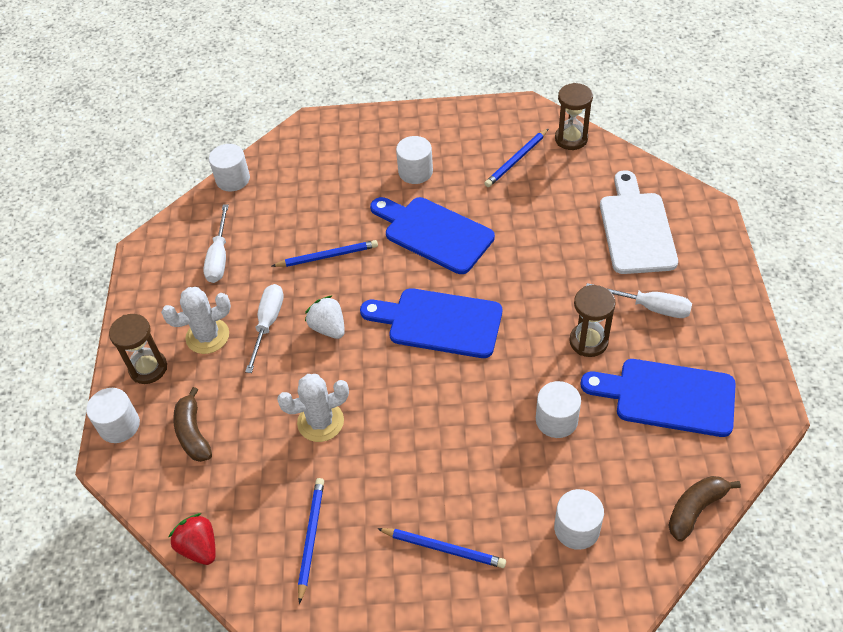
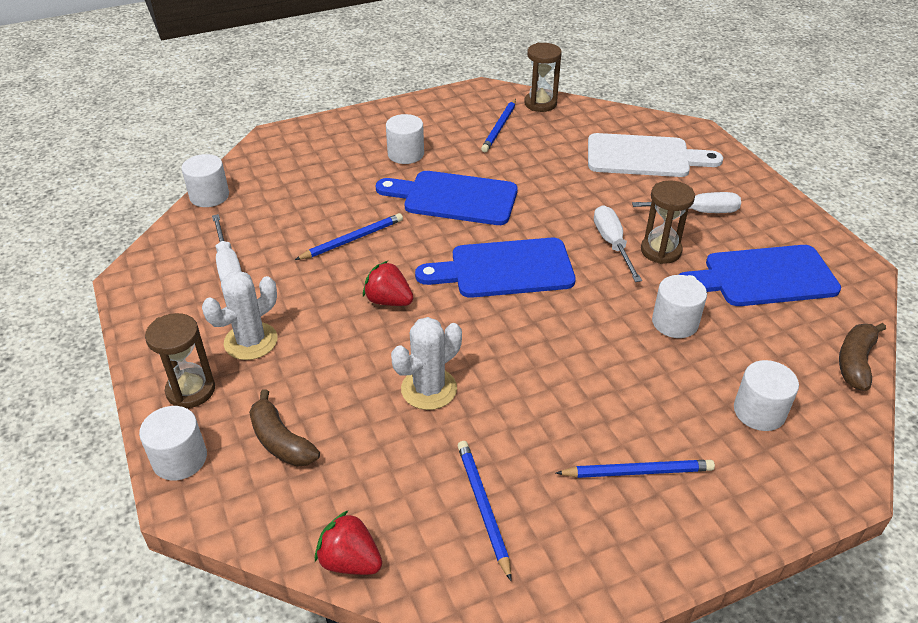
camera: 25 degrees left, 10 degrees down
(268, 324) = (317, 313): white screwdriver -> white screwdriver (612, 244)
(328, 328) = (388, 301): white strawberry -> red strawberry
(636, 229) = (644, 157): white cutting board -> white cutting board turned 120 degrees clockwise

